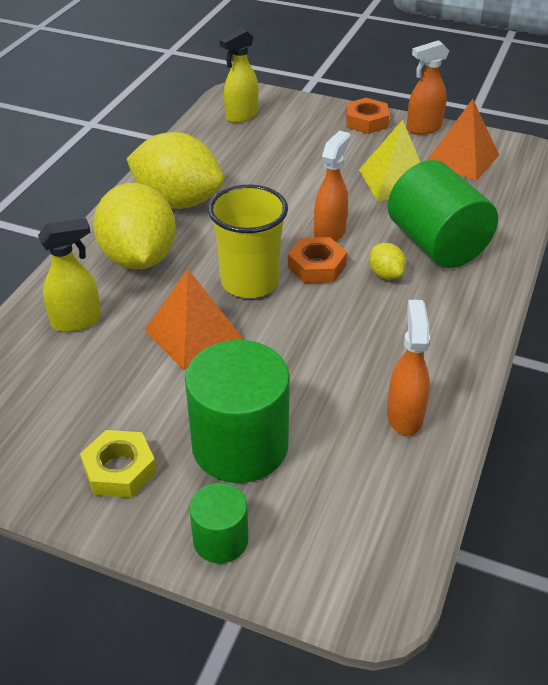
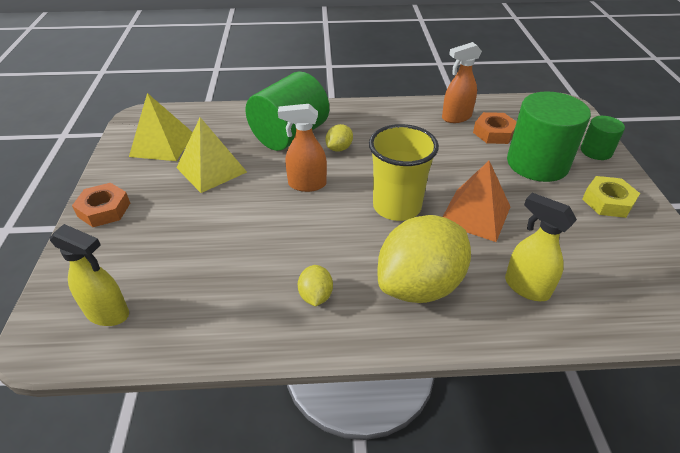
camera: 115 degrees left, 0 degrees up
(178, 201) = (315, 296): yellow lemon -> yellow lemon, size x0.43
(316, 266) = (353, 180): orange nut -> orange nut (494, 133)
(423, 128) = (111, 173): orange spray bottle -> none
(462, 159) = (162, 144): orange pyramid -> yellow pyramid

